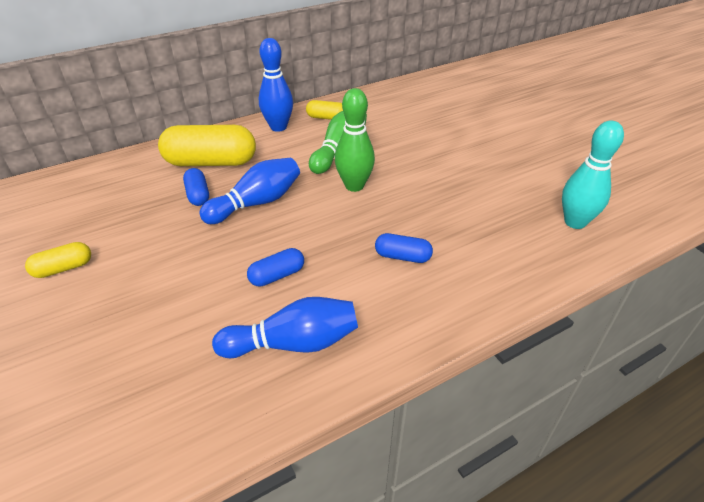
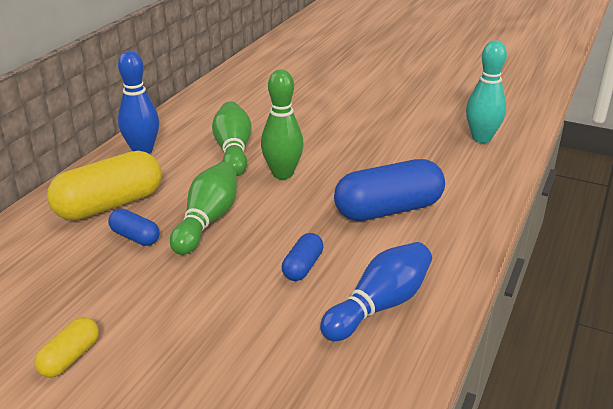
camera: 35 degrees left, 10 degrees down
(256, 203) = (207, 221): blue bowling pin -> green bowling pin
(326, 118) = (183, 127): yellow capsule -> none
(402, 256) = (388, 210): blue capsule -> blue capsule, size x2.02

